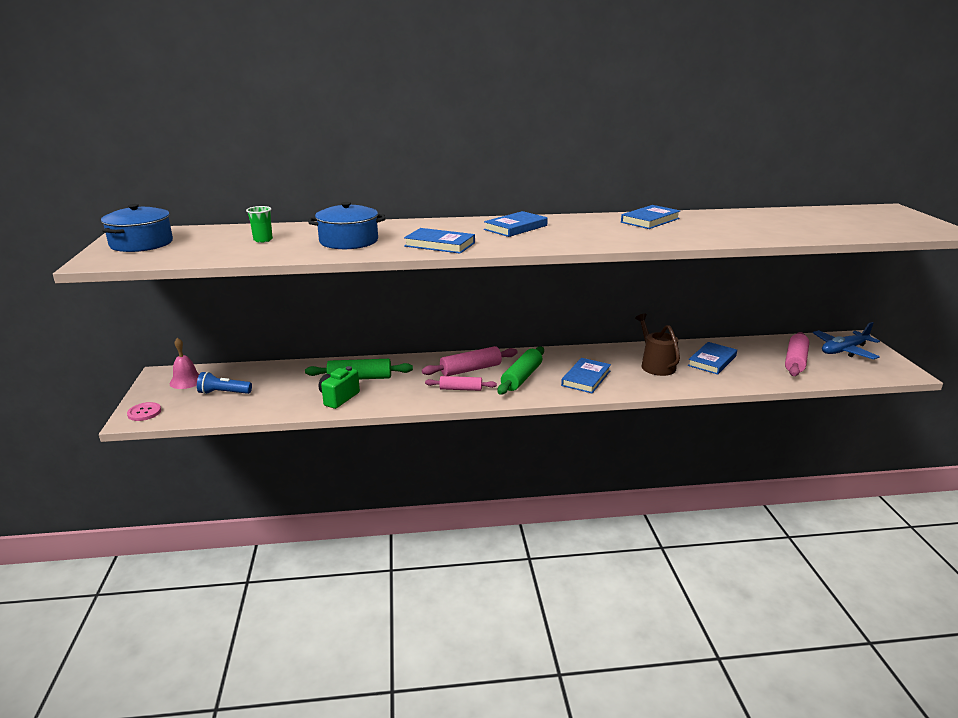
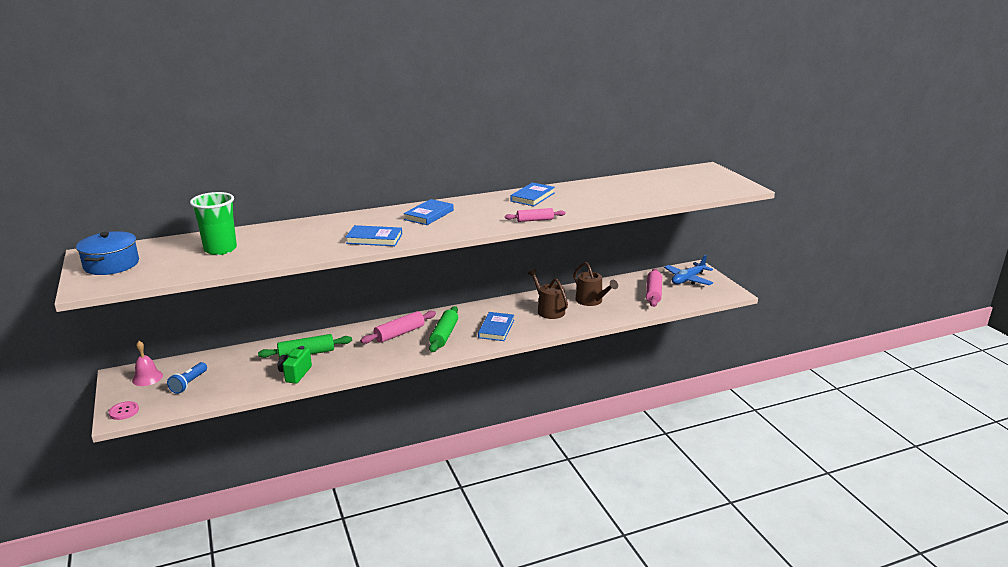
camera: 15 degrees left, 0 degrees up
(224, 393) = (189, 384): blue flashlight -> blue flashlight turned 60 degrees counterclockwise
(263, 240) = (220, 249): green cup -> green cup, size x1.99
(349, 241) = (296, 243): blue pot -> none
(460, 389) = (397, 352): pink rolling pin -> pink rolling pin (535, 220)
(712, 361) = (591, 301): blue book -> brown watering can

